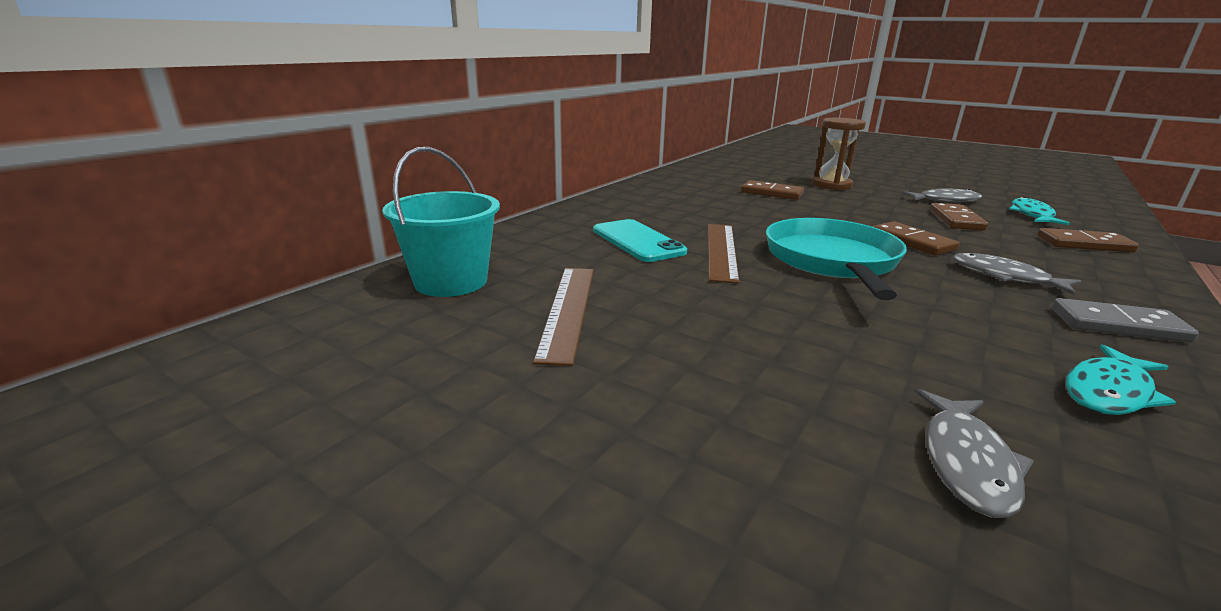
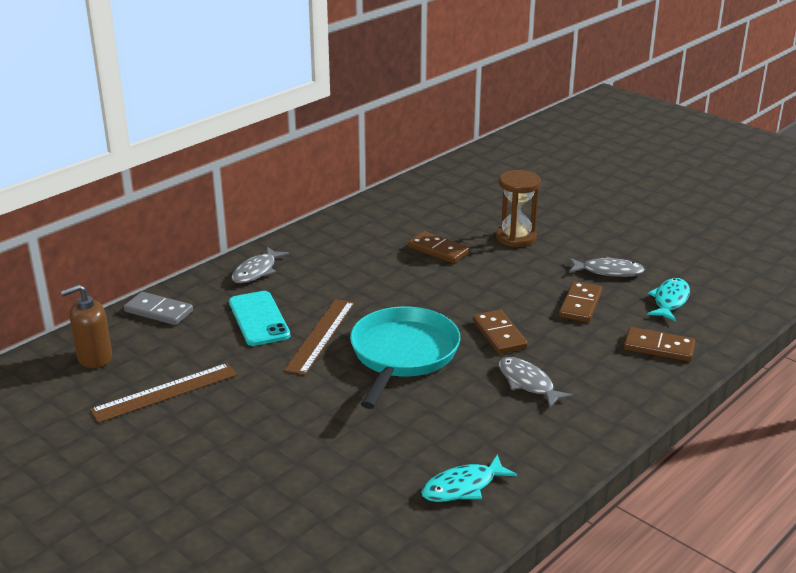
camera: 10 degrees right, 5 degrees up
(451, 281) = (94, 358): turquoise bucket -> brown soap dispenser
(568, 310) = (165, 392): brown ruler -> brown ruler turned 45 degrees clockwise
(967, 462) = (321, 518): grey fish -> grey fish (256, 271)
(1118, 325) = (549, 437): grey domino -> grey domino (159, 311)

